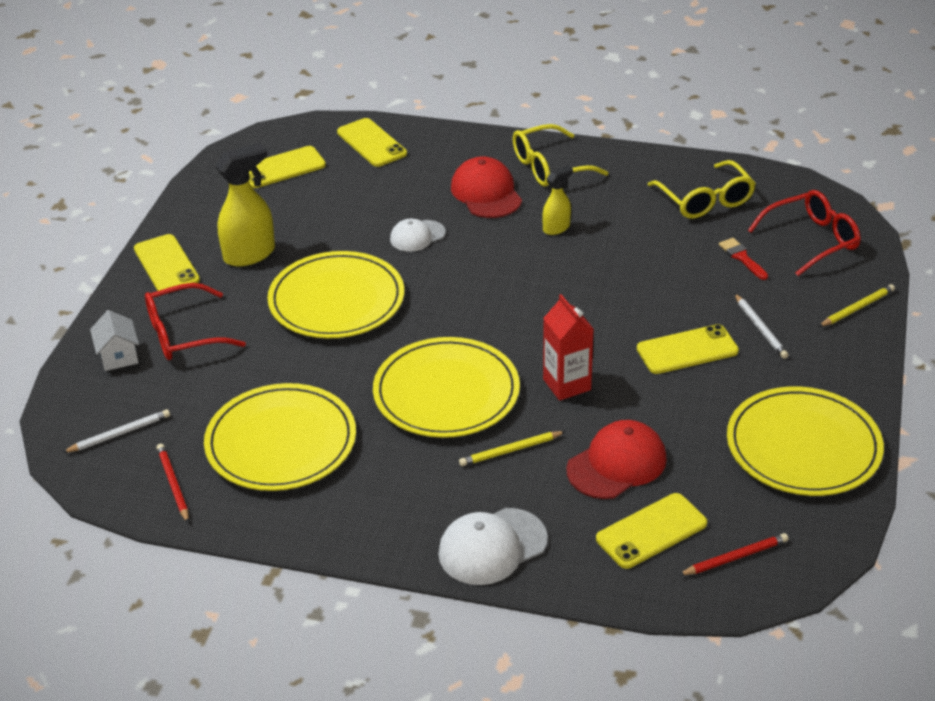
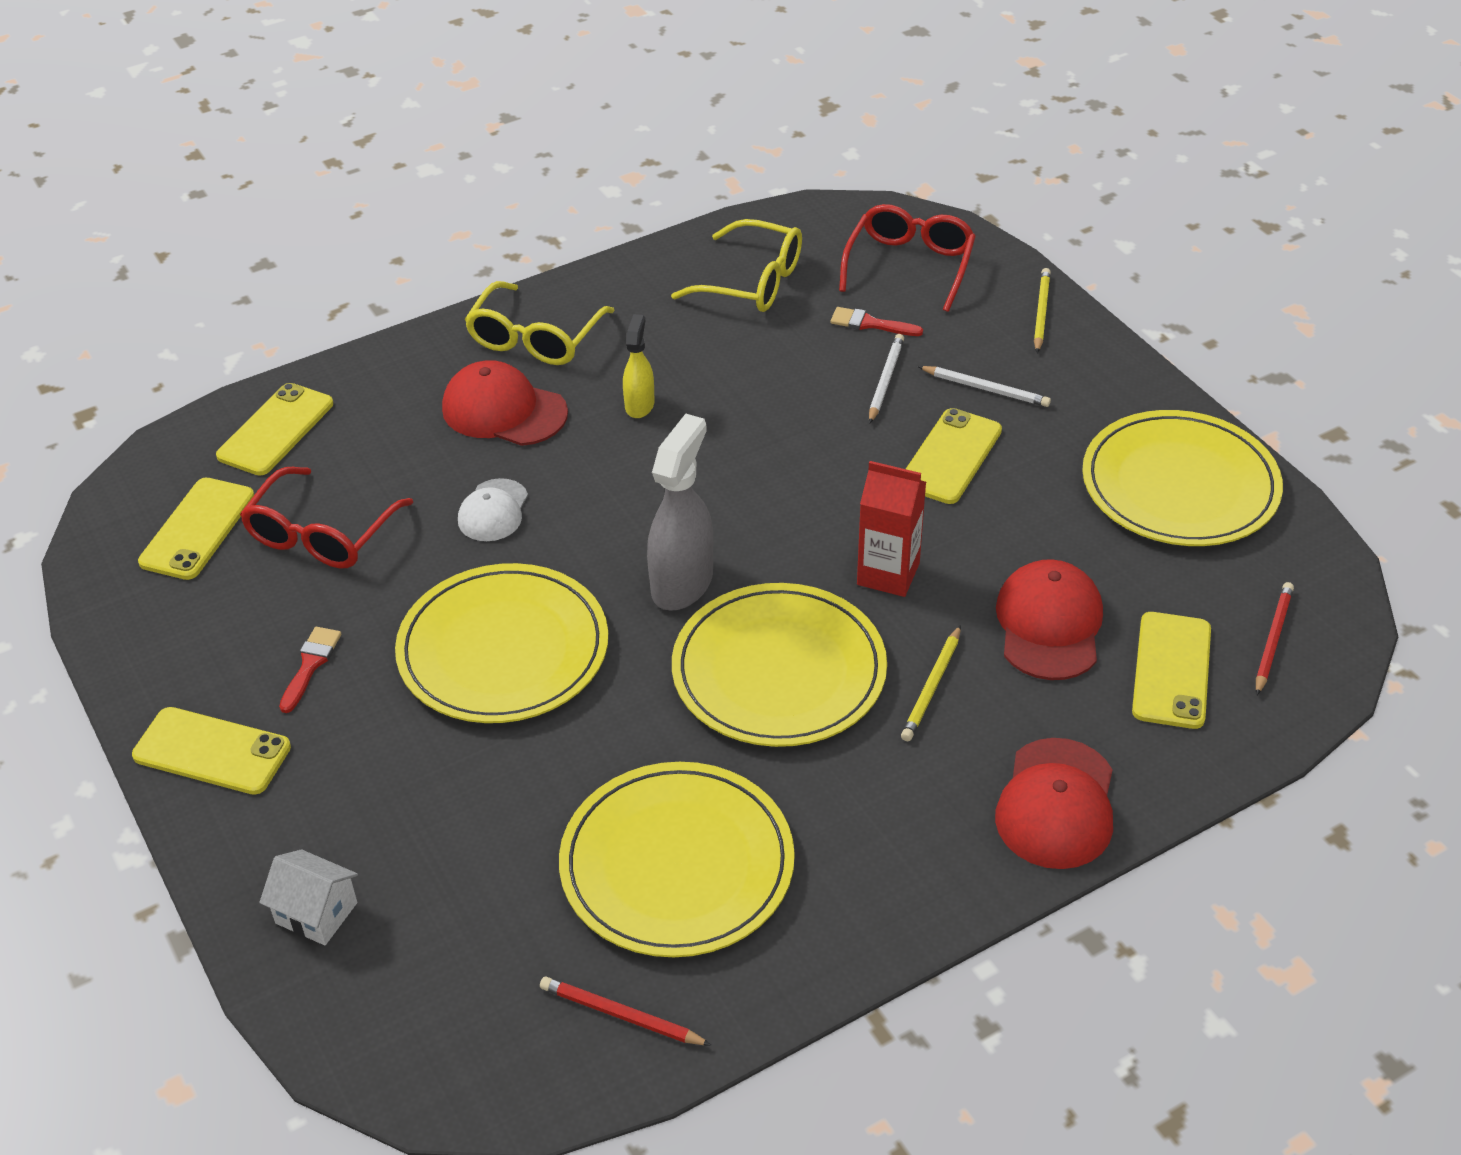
camera: 45 degrees left, 5 degrees up
(119, 434) = (462, 1009): white pencil -> white pencil (885, 381)
(184, 334) = (366, 822): red glasses -> red glasses (322, 533)
(250, 254) = (310, 665): yellow spray bottle -> red brush
(372, 143) = (275, 430): yellow phone -> yellow phone turned 75 degrees counterclockwise
(458, 323) = (682, 583): none -> grey spray bottle
(492, 547) = (1056, 804): white cap -> red cap

